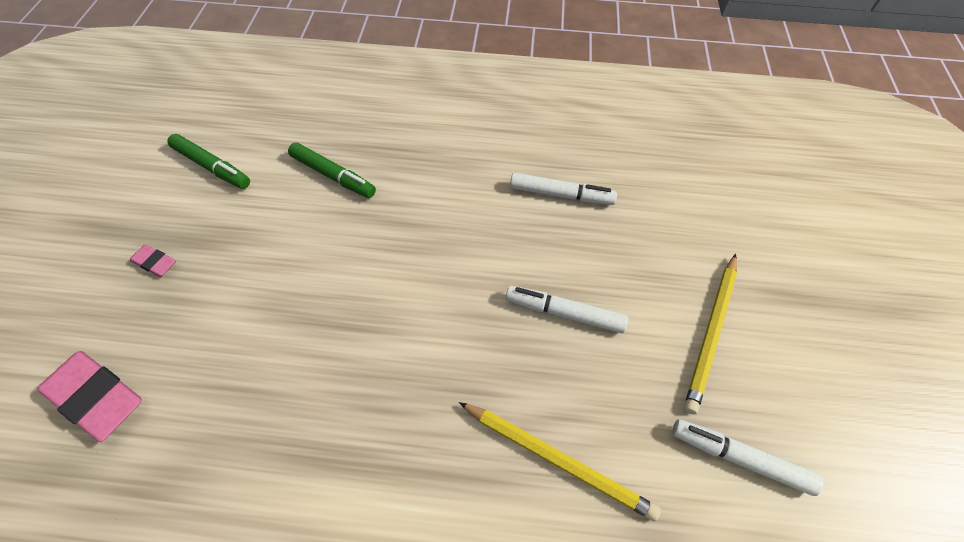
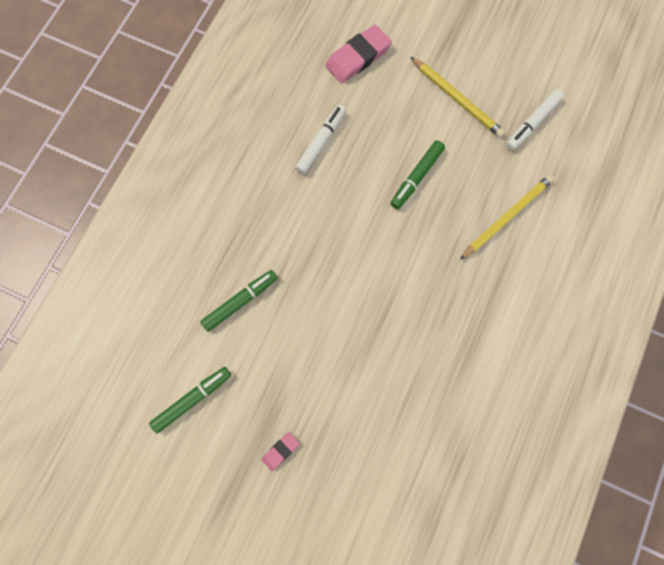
camera: 70 degrees left, 15 degrees up
(96, 397) = (384, 494): pink eraser -> pink eraser (358, 57)
(564, 313) = (417, 177): white marker -> green marker

